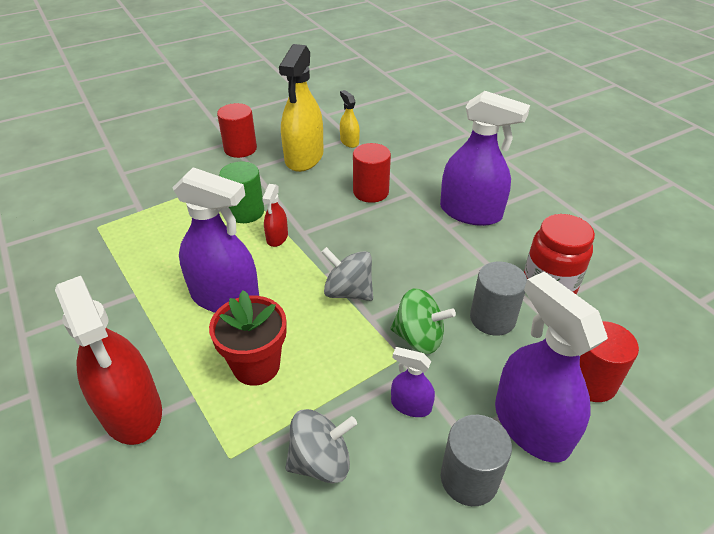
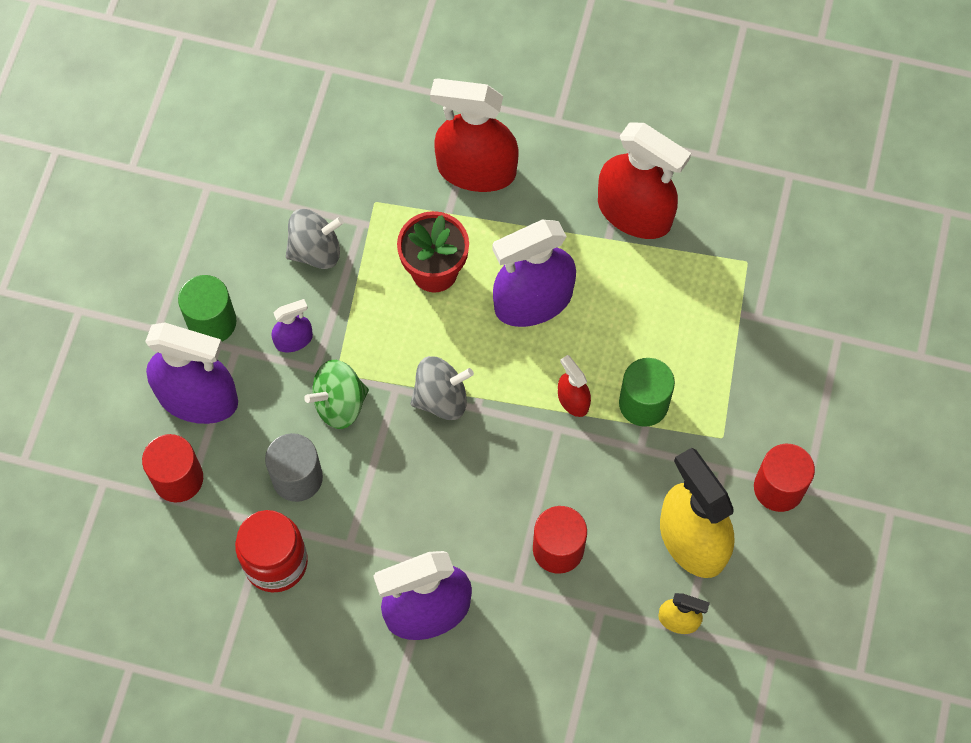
camera: 135 degrees right, 25 degrees up
(98, 294) = (634, 212): none -> red spray bottle
(321, 461) = (315, 250): grey spinning top -> grey spinning top turned 135 degrees counterclockwise
(469, 478) = (212, 322): grey cylinder -> green cylinder

